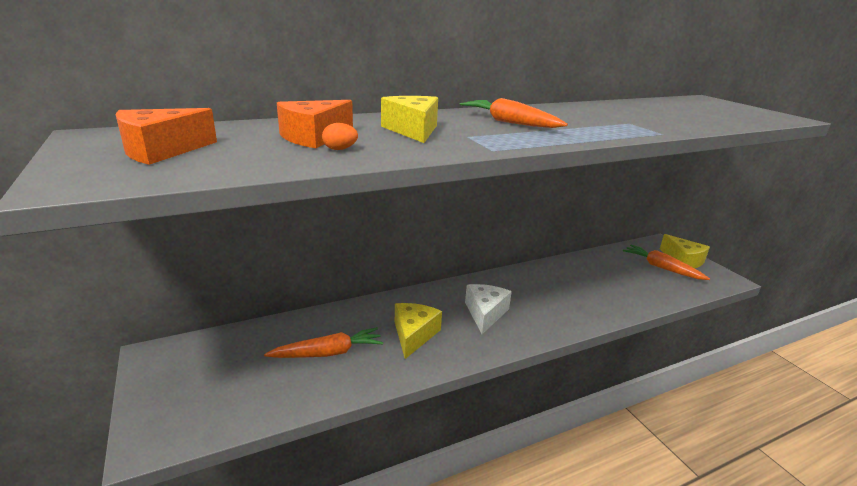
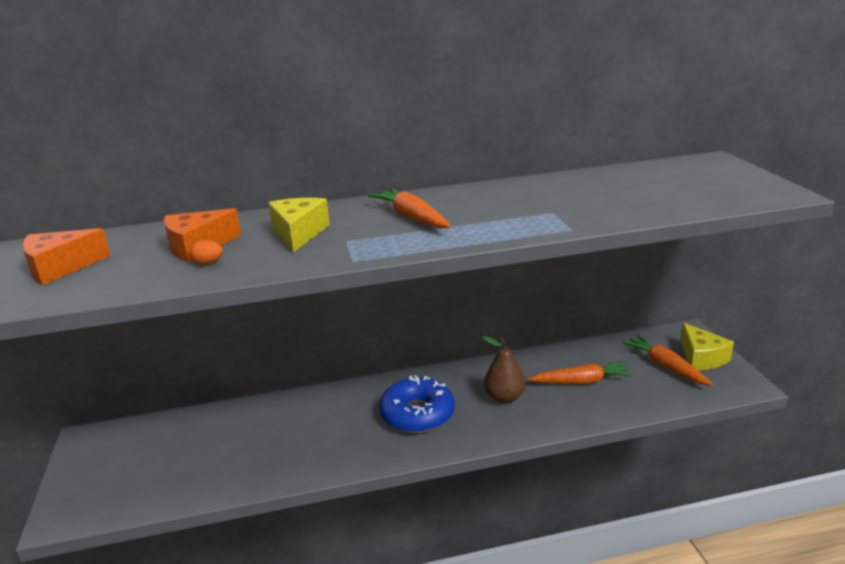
camera: 15 degrees right, 0 degrees up
(328, 353) = (239, 447): orange carrot -> orange carrot (582, 381)
(414, 335) = (330, 434): yellow cheese -> none
(485, 313) = (417, 414): white cheese -> blue donut
(552, 296) = (504, 397): none -> brown pear

